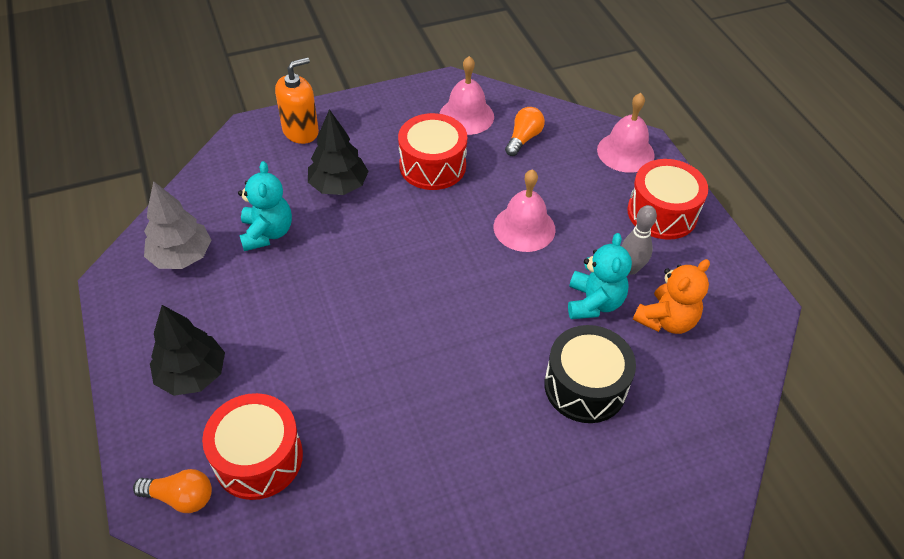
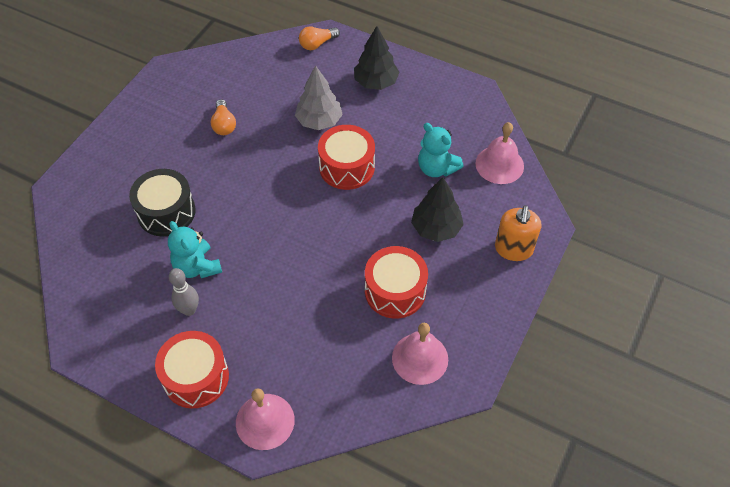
camera: 140 degrees right, 5 degrees up
(182, 256) = (462, 124): grey tree -> grey tree (319, 121)
(258, 458) = (302, 75): red drum -> red drum (347, 167)
(523, 139) = (355, 370): orange light bulb -> orange light bulb (224, 125)
(524, 228) = (285, 288): pink bell -> pink bell (499, 164)
(666, 320) = (141, 288): orange teddy bear -> none

